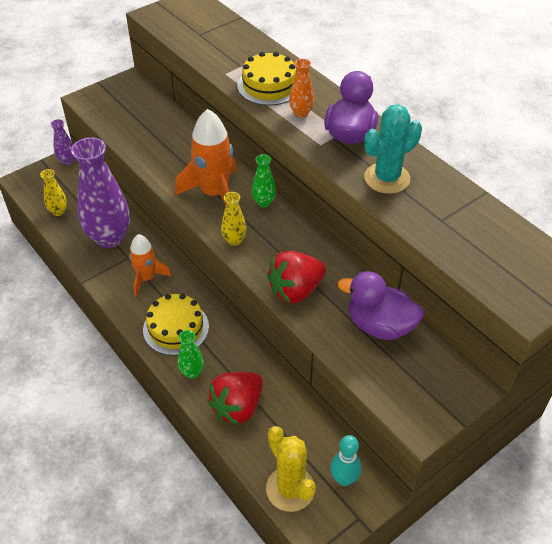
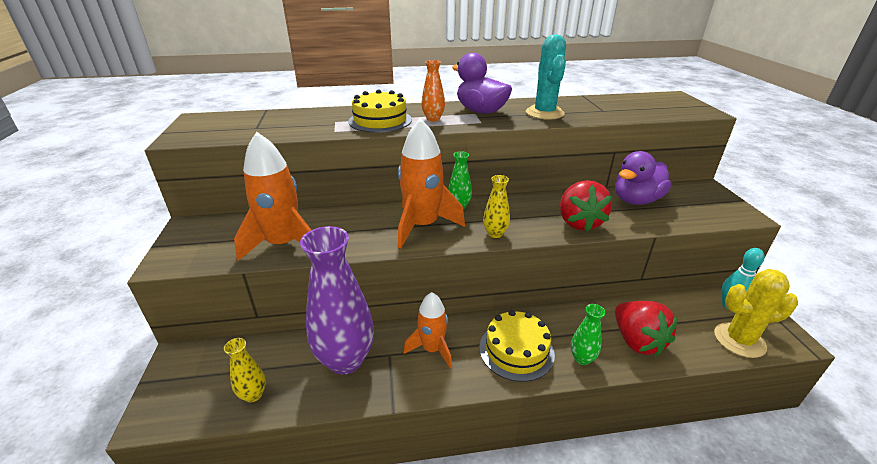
camera: 60 degrees left, 15 degrees down
(67, 161) = (179, 356): purple vase -> none
(138, 136) = (284, 244): none -> orange rocket

